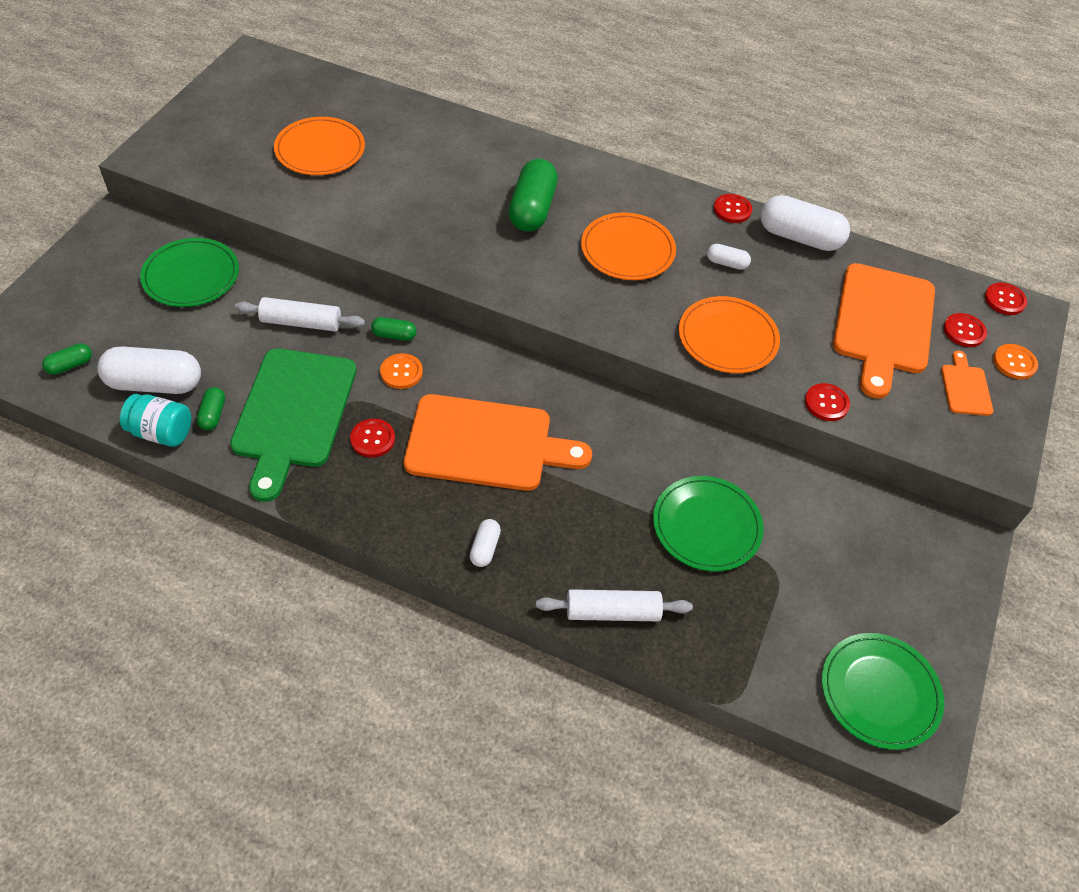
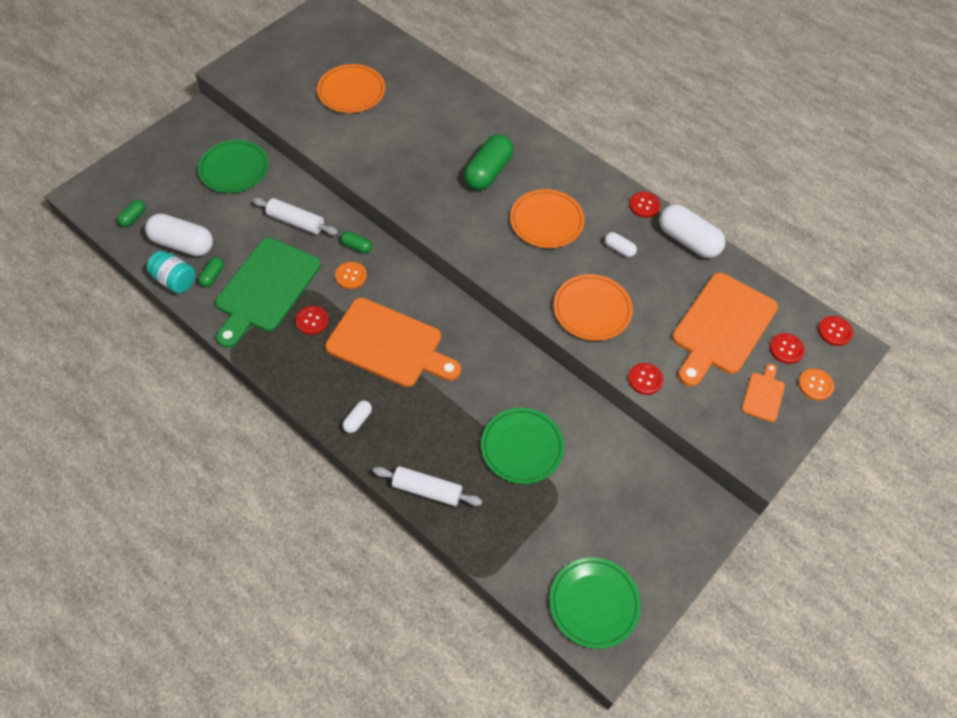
camera: 20 degrees right, 5 degrees up
(70, 365) = (133, 217): green capsule -> green capsule turned 45 degrees counterclockwise

